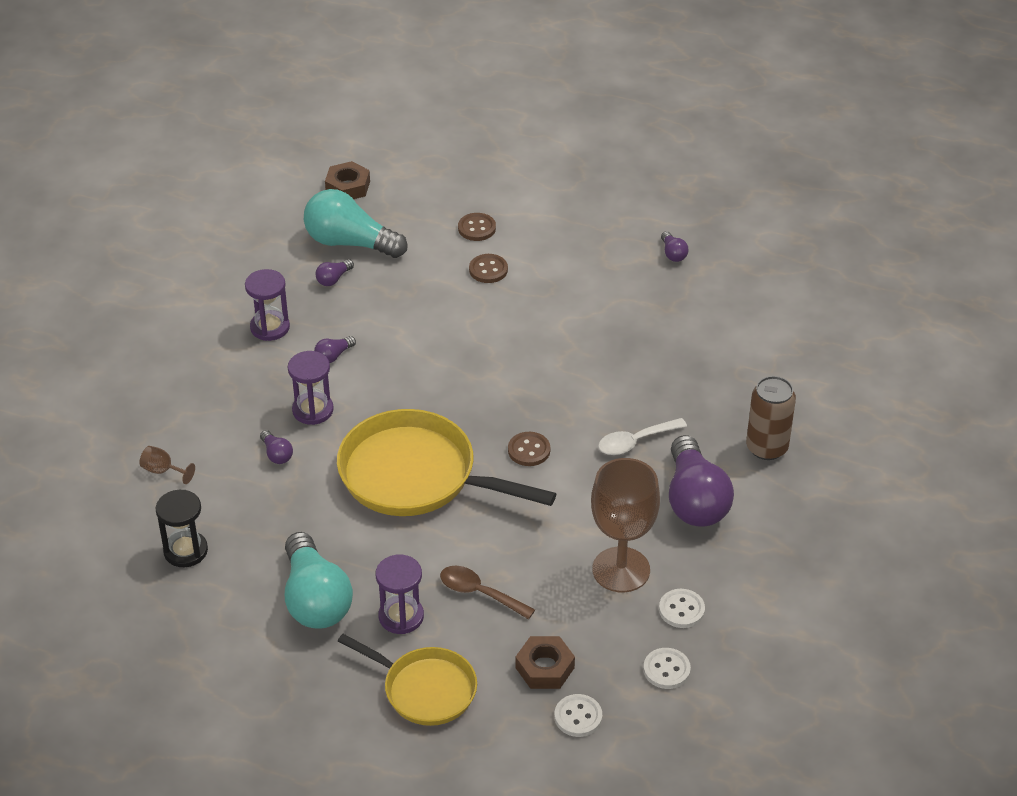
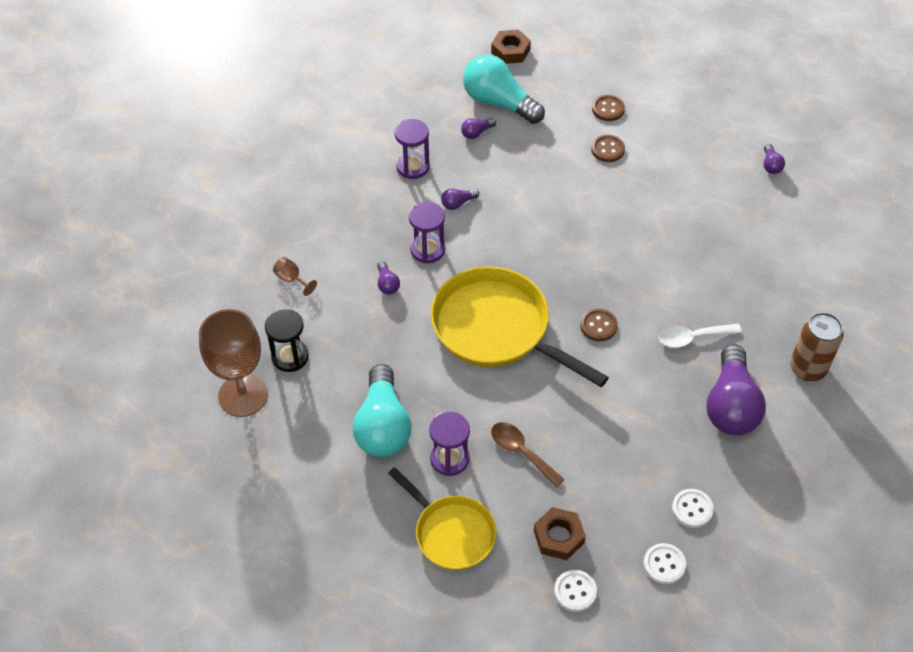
camera: 15 degrees right, 10 degrees up
(621, 570) = (649, 458): brown goblet -> brown goblet (243, 395)

